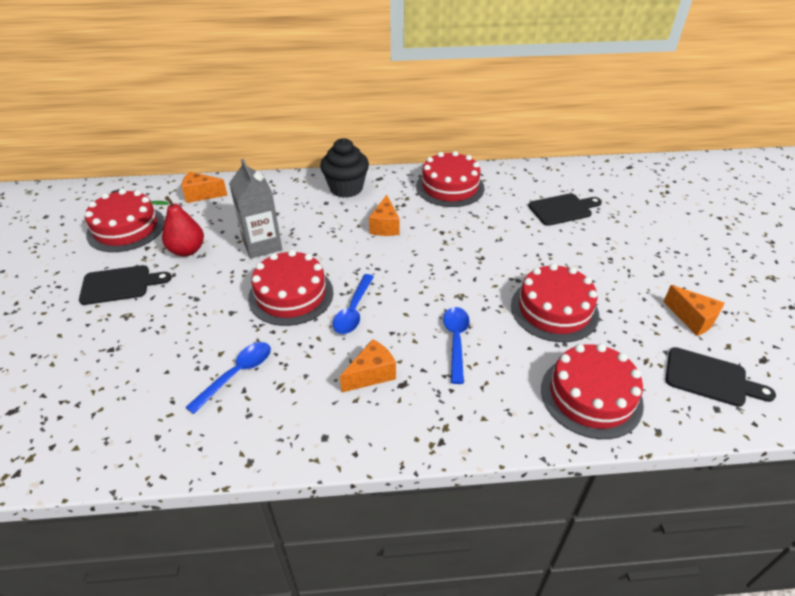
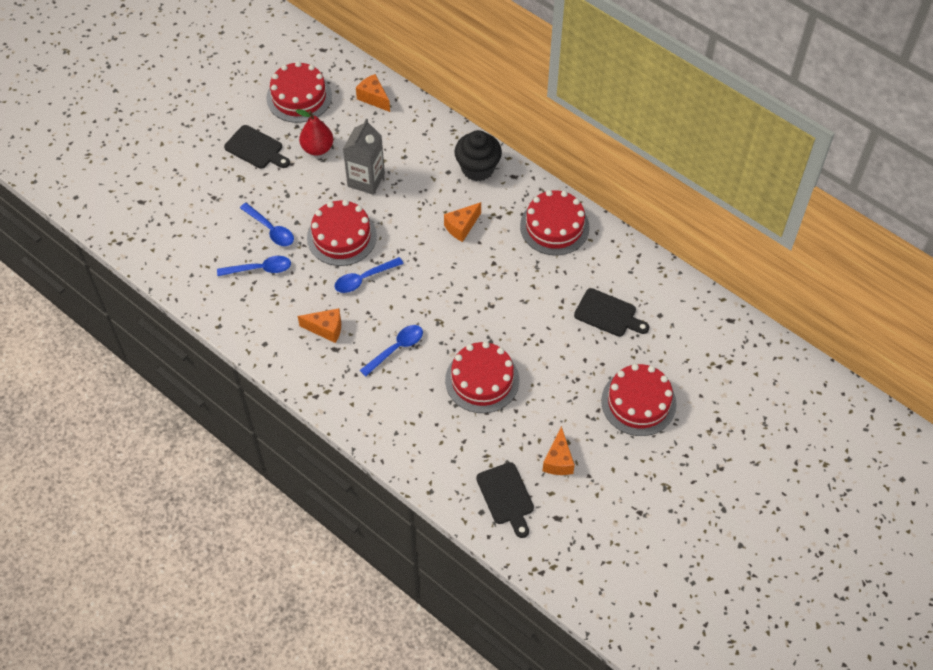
camera: 45 degrees right, 15 degrees up
(210, 335) = (270, 229): none -> blue spoon
(591, 396) = (424, 444): red cake -> red cake (638, 402)

